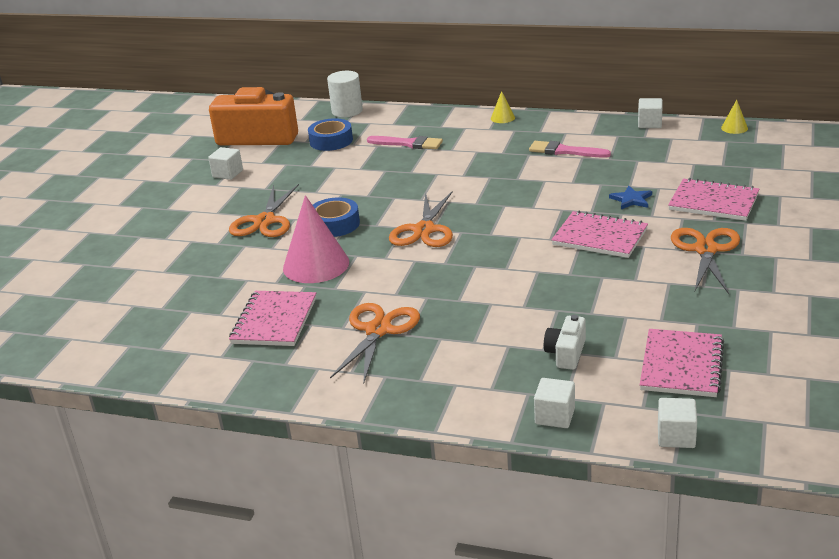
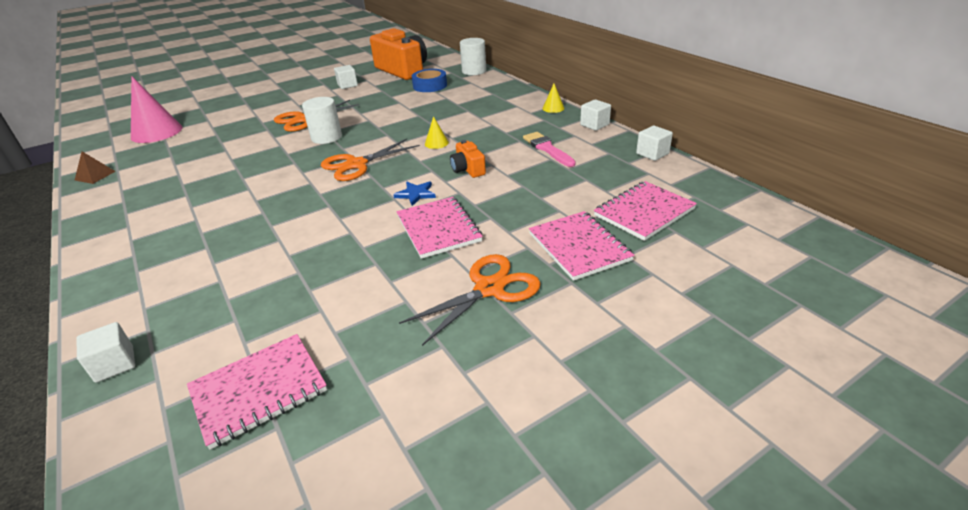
camera: 40 degrees right, 5 degrees up
(146, 364) = (95, 175): none -> brown pyramid
(274, 321) = (180, 183): pink notebook -> pink notebook (644, 212)
(316, 265) = (266, 158): pink cone -> pink cone (156, 132)
(334, 224) = (326, 137): blue tape -> white cylinder
(378, 330) = (197, 220): orange scissors -> none
(408, 144) = (464, 103): pink brush -> none
(533, 191) = (468, 169): none -> orange camera
(566, 353) = (228, 314): white camera -> none
(631, 199) = (519, 210): blue star -> blue star (416, 194)
(676, 436) = (114, 463): white cube -> white cube (594, 125)
(734, 128) = (723, 187): yellow cone -> yellow cone (436, 143)

